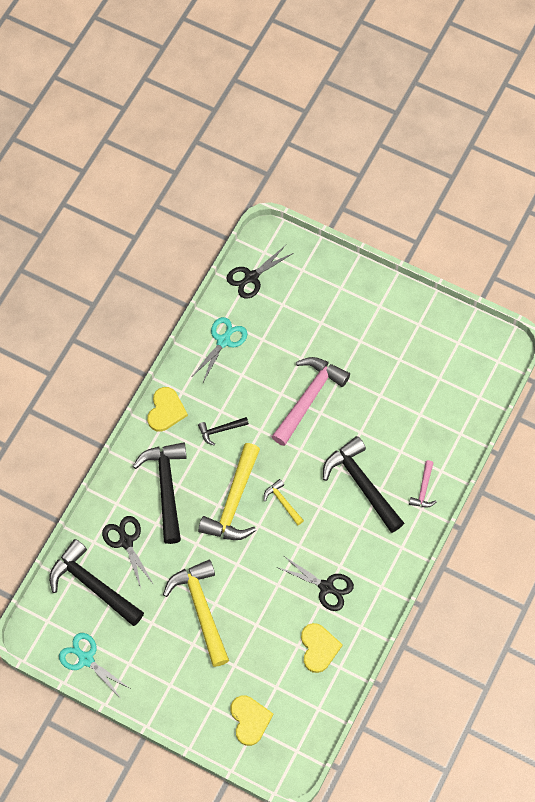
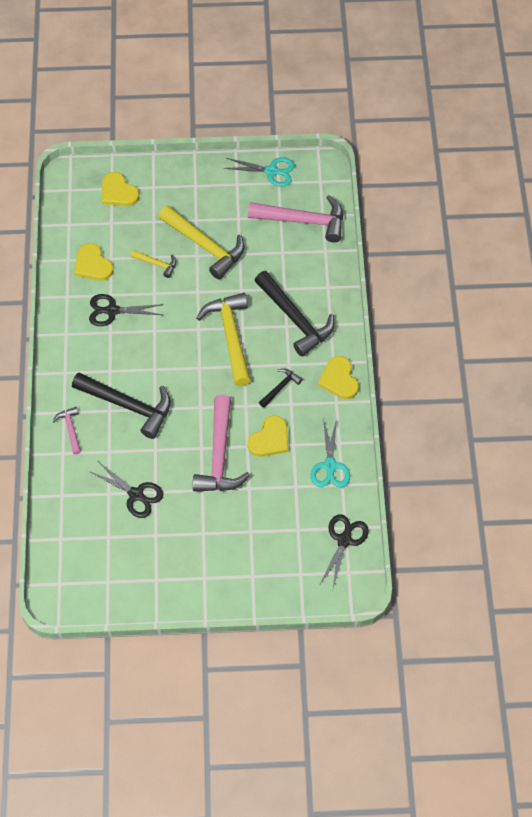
camera: 150 degrees right, 5 degrees down
(93, 585) = (303, 221): black hammer -> pink hammer
(126, 541) = (299, 263): black scissors -> black scissors (136, 494)
(258, 390) = (270, 439): none -> yellow heart
(283, 502) = (188, 357): yellow hammer -> yellow hammer (156, 264)

